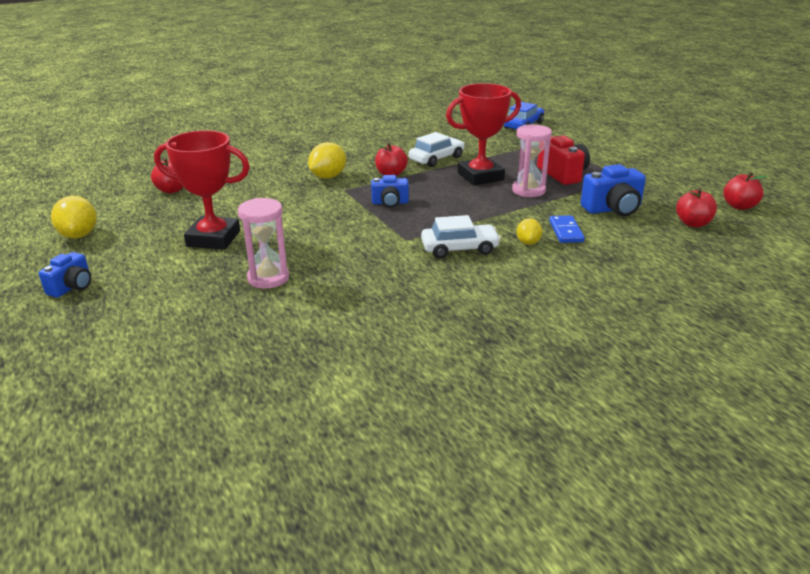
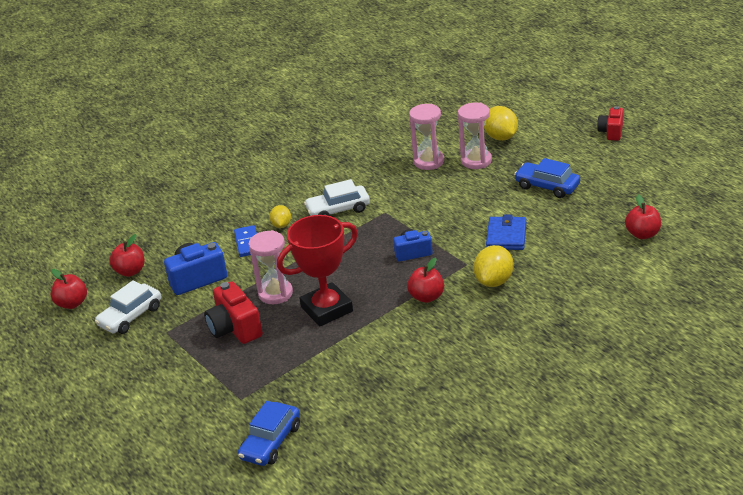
camera: 175 degrees right, 5 degrees up
(72, 287) = (611, 132): blue camera -> red camera
(79, 235) = (664, 171): yellow lemon -> yellow lemon (501, 137)
(213, 238) = (547, 186): red trophy -> blue car
(293, 204) = (506, 236): none -> blue wallet
(328, 287) = (429, 161): none -> pink hourglass
(436, 159) = (382, 335): white car -> white car (130, 316)

